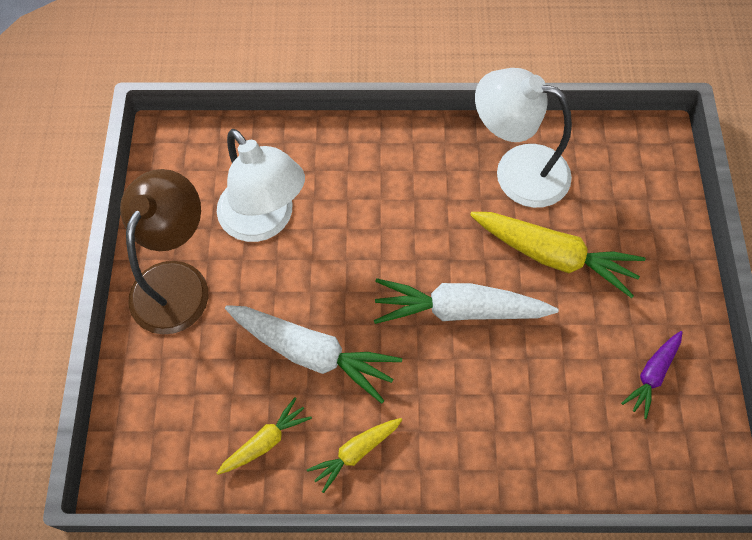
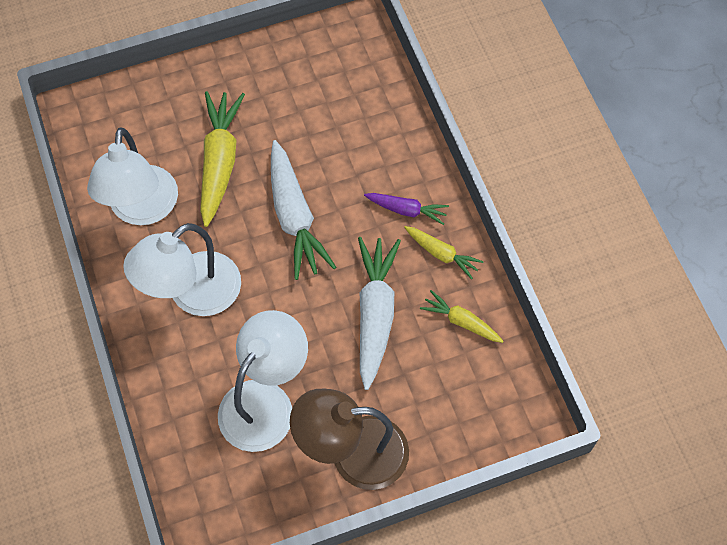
camera: 110 degrees left, 0 degrees up
(404, 190) = (193, 294): none -> white lamp
(652, 375) = (299, 75): purple carrot -> purple carrot (406, 210)

